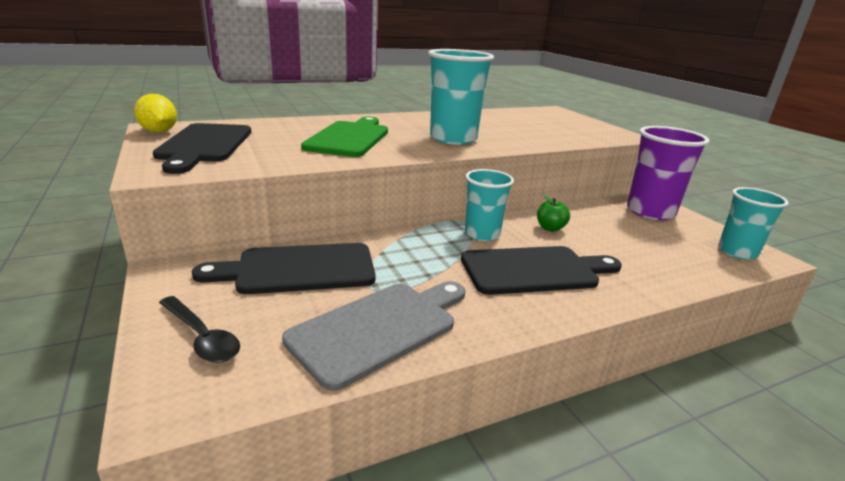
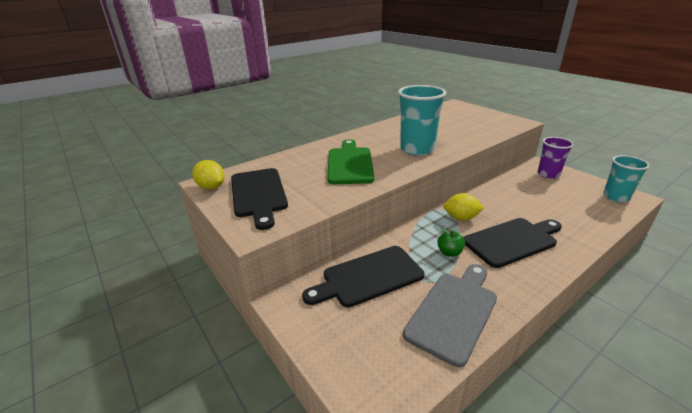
camera: 10 degrees left, 5 degrees up
(201, 337) = (351, 349): black spoon -> none
(482, 234) = (461, 218): turquoise cup -> yellow lemon
(550, 228) = (498, 203): green apple -> green apple (449, 252)
(650, 212) = (548, 174): purple cup -> purple cup, size x0.66

